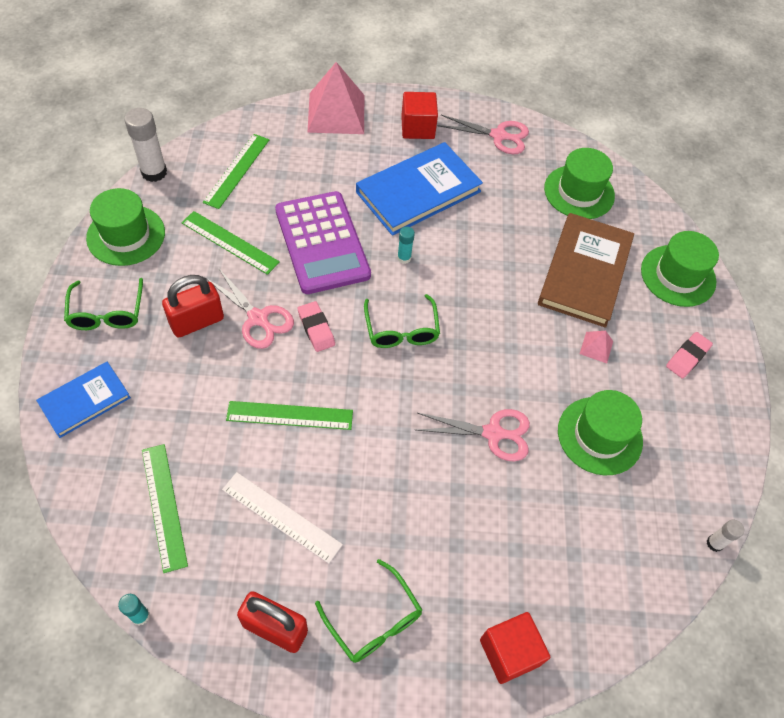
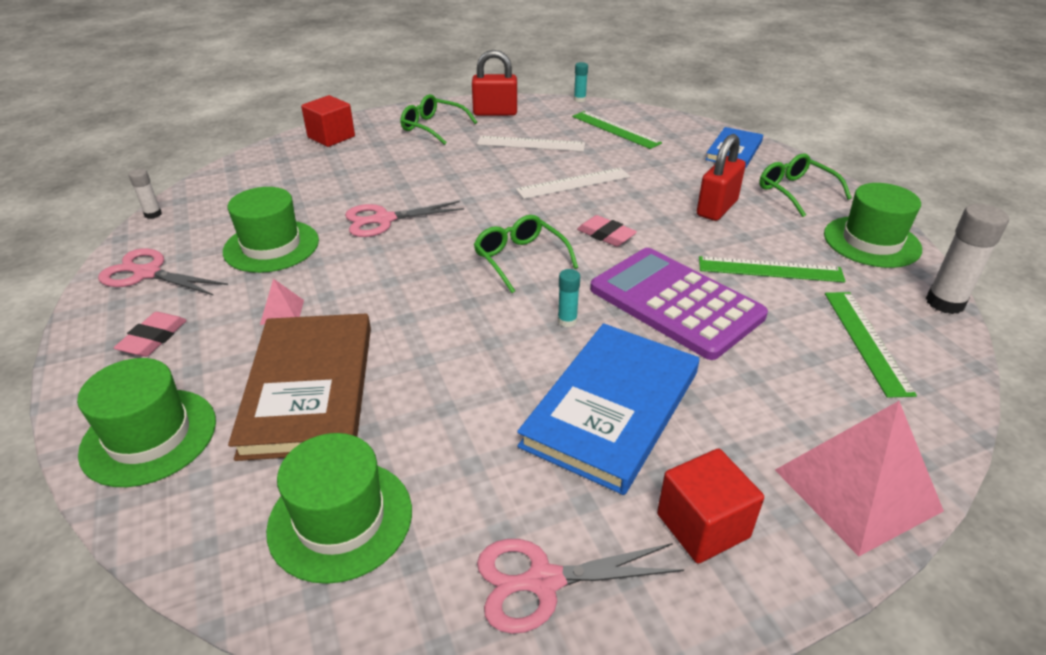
camera: 160 degrees right, 20 degrees down
(258, 319) = (667, 225): pink scissors -> pink scissors (147, 273)
(290, 415) = (573, 183): green ruler -> white ruler

